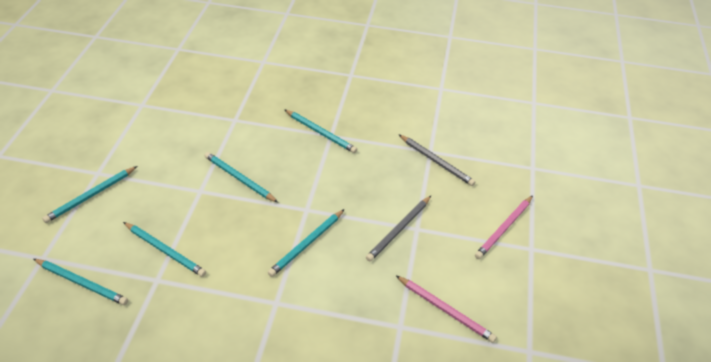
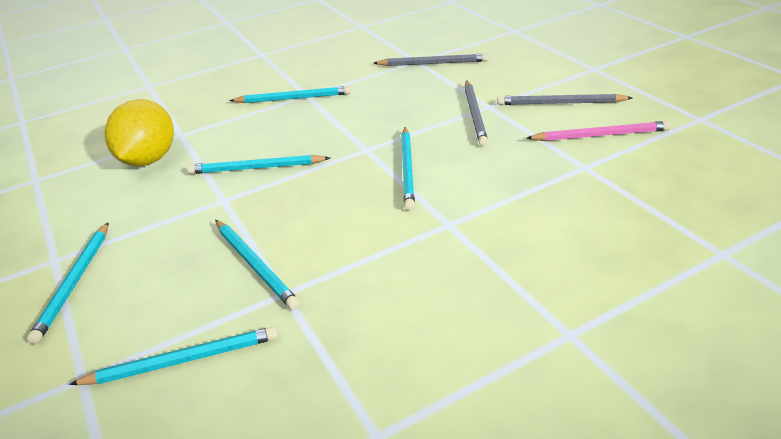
camera: 35 degrees left, 10 degrees down
(165, 250) = (255, 265): turquoise pencil -> turquoise pencil turned 60 degrees clockwise
(201, 129) = (149, 159): none -> yellow lemon
(462, 262) = (560, 103): none -> grey pencil
(504, 228) = (555, 69): pink pencil -> none

